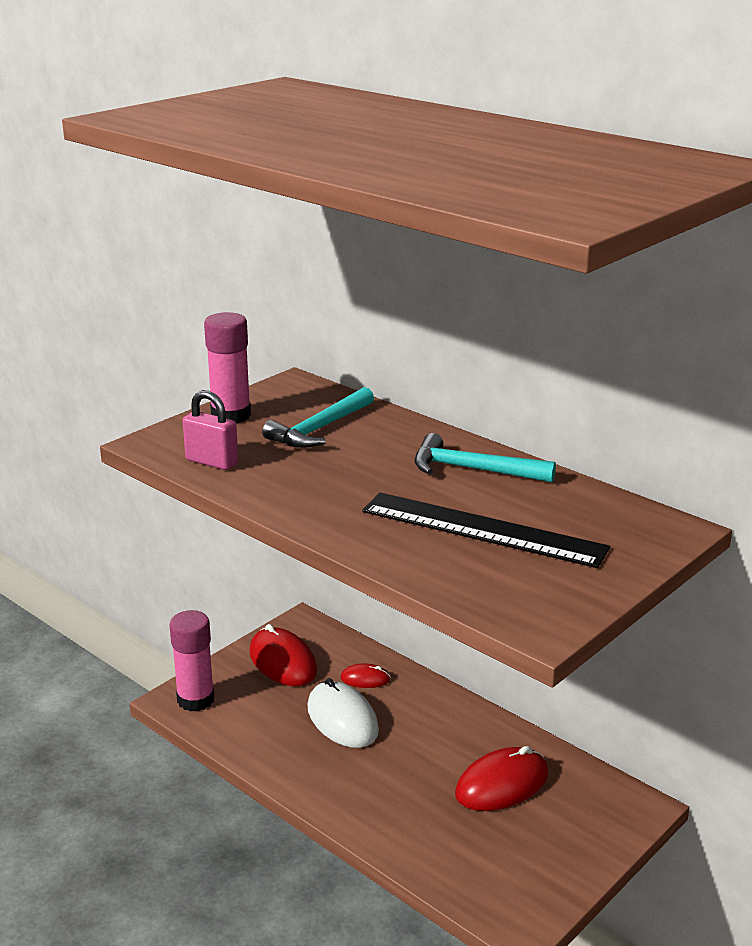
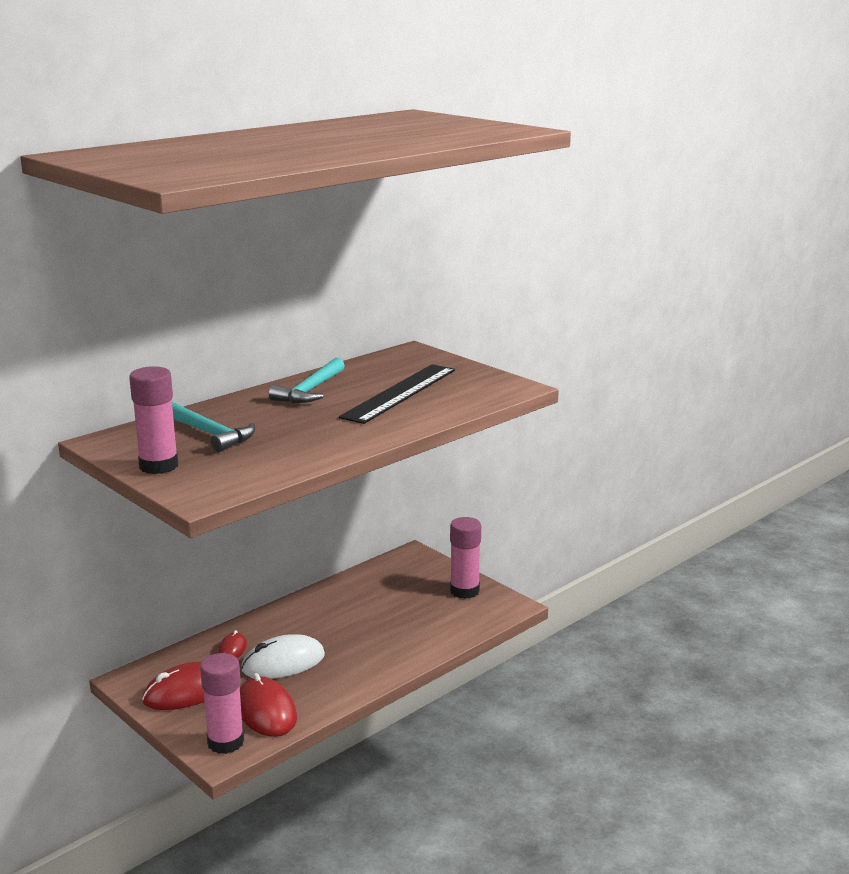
camera: 85 degrees left, 5 degrees down
(212, 462) = (254, 472): pink padlock -> none
(502, 784) = (380, 599): red mouse -> red mouse (266, 711)
(548, 868) = (464, 591): none -> pink glue stick

